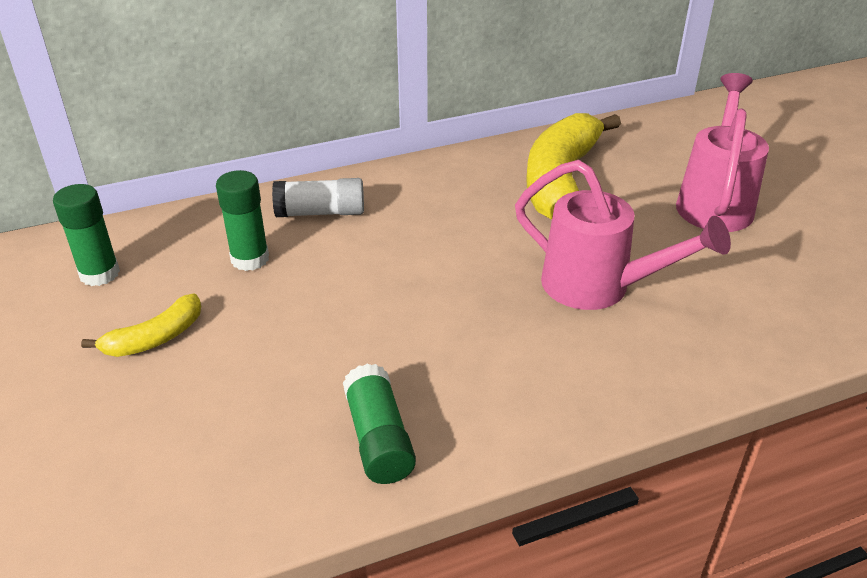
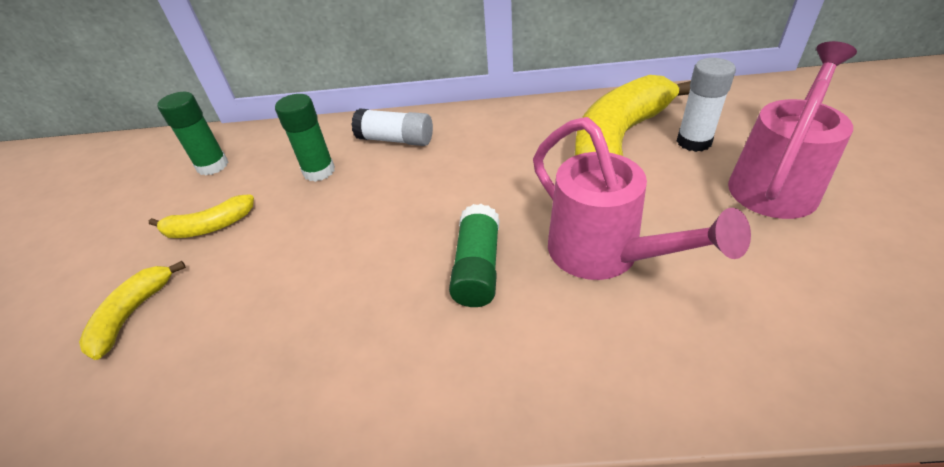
camera: 25 degrees right, 5 degrees up
(133, 438) = (132, 314): none -> yellow banana
(378, 438) = (307, 372): green glue stick -> green glue stick (477, 267)
(631, 175) = (694, 142): none -> white glue stick

